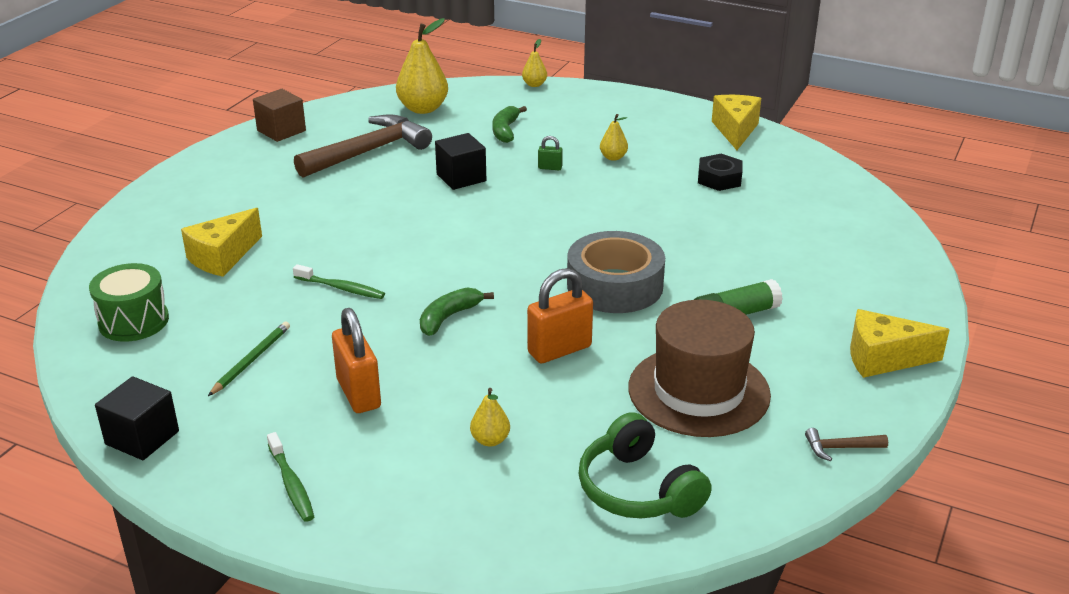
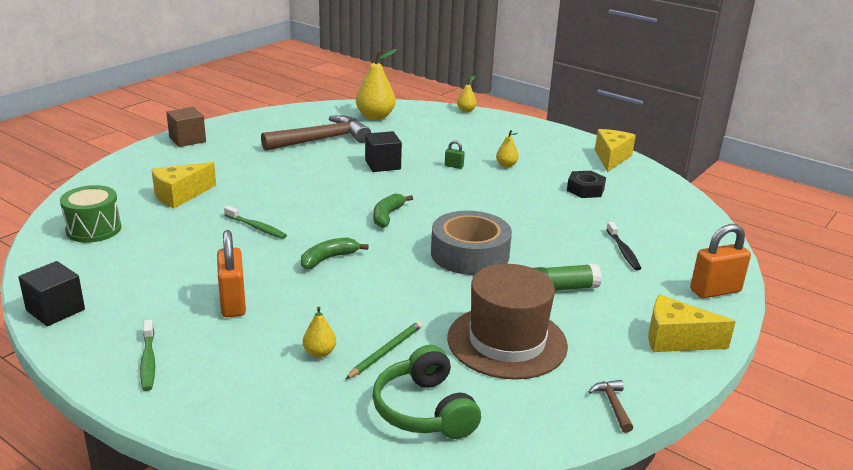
camera: 10 degrees right, 5 degrees down
(251, 360) = (164, 268): green pencil -> green pencil (386, 351)
(281, 131) = (265, 119): brown cube -> brown cube (187, 139)
(505, 130) = (430, 138): green banana -> green banana (387, 216)
(559, 350) = (405, 294): orange padlock -> orange padlock (715, 291)
(790, 255) = (623, 251): none -> black toothbrush
(840, 448) = (612, 405): brown hammer -> brown hammer turned 75 degrees clockwise

